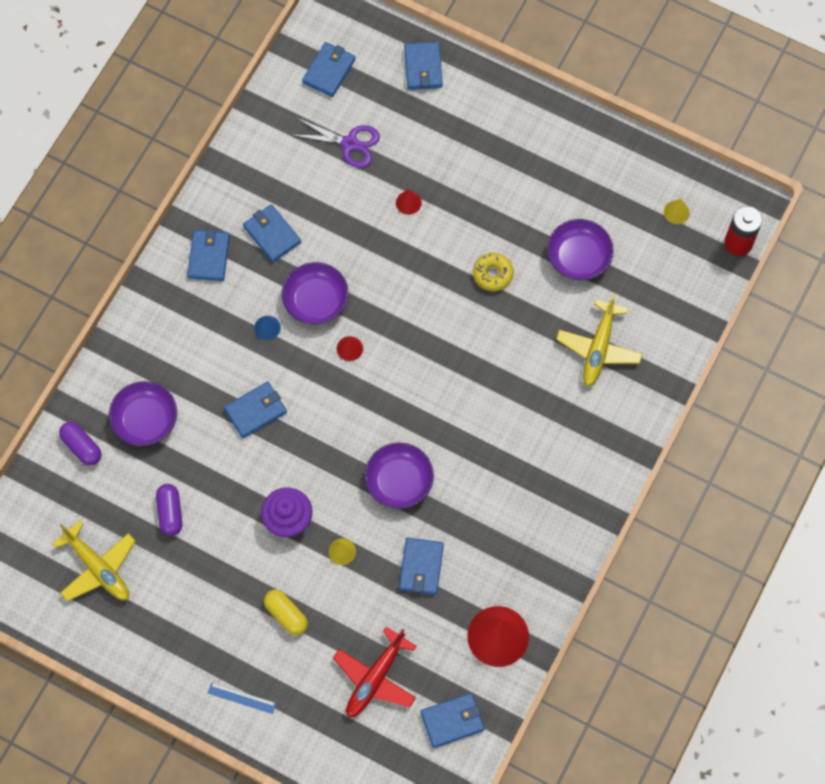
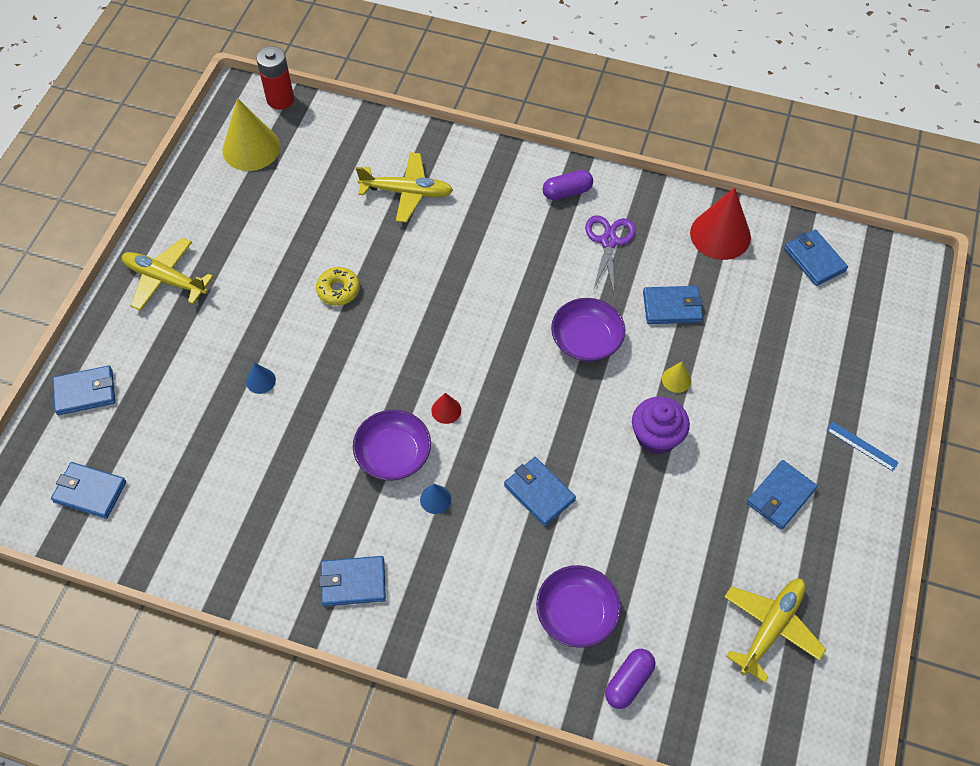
camera: 100 degrees left, 10 degrees down
(170, 512) = (682, 560): purple capsule -> purple capsule (567, 192)
(241, 698) = (862, 446): blue ruler -> blue ruler turned 60 degrees counterclockwise
(272, 234) = (315, 516): blue wallet -> blue wallet (780, 496)
(286, 615) = (760, 420): yellow capsule -> none
(349, 143) = (188, 452): purple scissors -> purple scissors (608, 241)
(375, 678) = (796, 329): red plane -> none
(408, 202) = (261, 380): red cone -> blue cone
(530, 132) = (165, 279): none -> yellow plane
(578, 257) = (309, 220): purple bowl -> none
(676, 212) = (251, 148): yellow cone -> yellow cone, size x2.21

